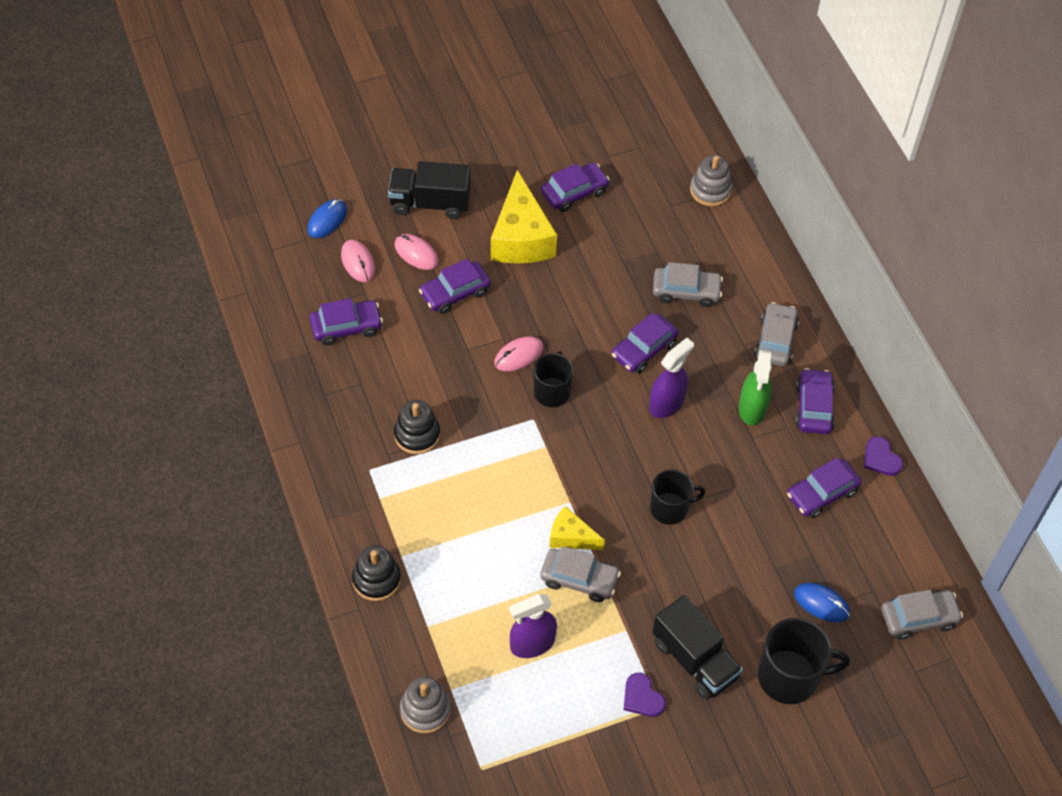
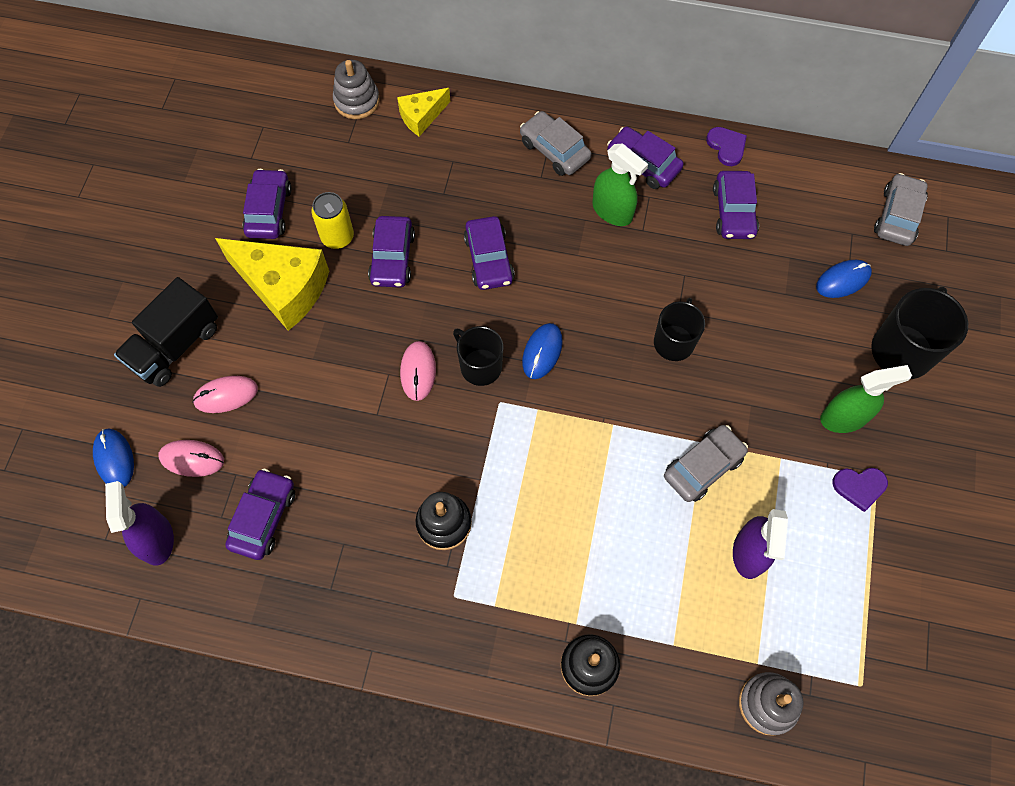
camera: 55 degrees left, 10 degrees up
(455, 293) = (302, 386): purple car -> purple car (392, 258)
(571, 537) = (652, 447): yellow cheese -> yellow cheese (421, 117)
(586, 245) = (337, 237): none -> yellow can
(594, 425) = (542, 352): none -> blue mouse
(666, 403) = (561, 276): purple spray bottle -> purple spray bottle (157, 539)
(686, 291) = (451, 187): grey car -> none
(694, 660) = (844, 418): black truck -> green spray bottle
(881, 458) = (726, 146): purple heart -> purple heart turned 120 degrees counterclockwise

